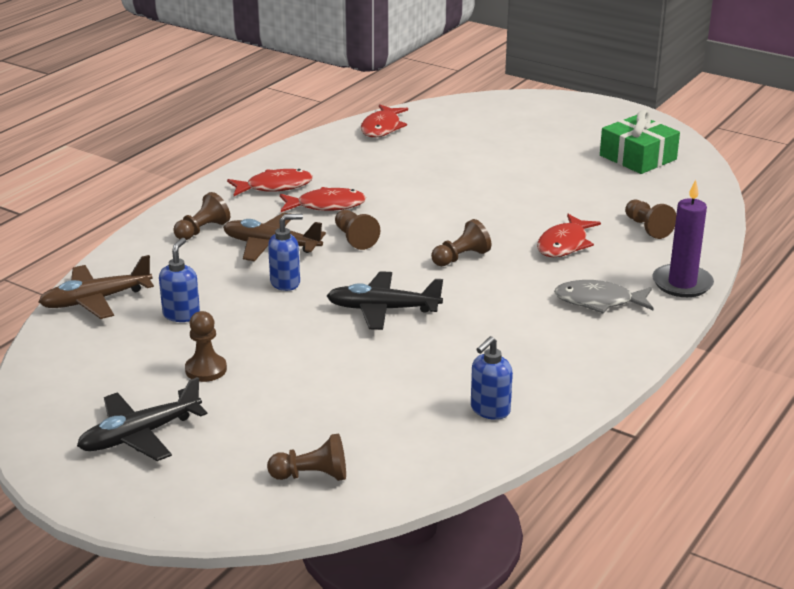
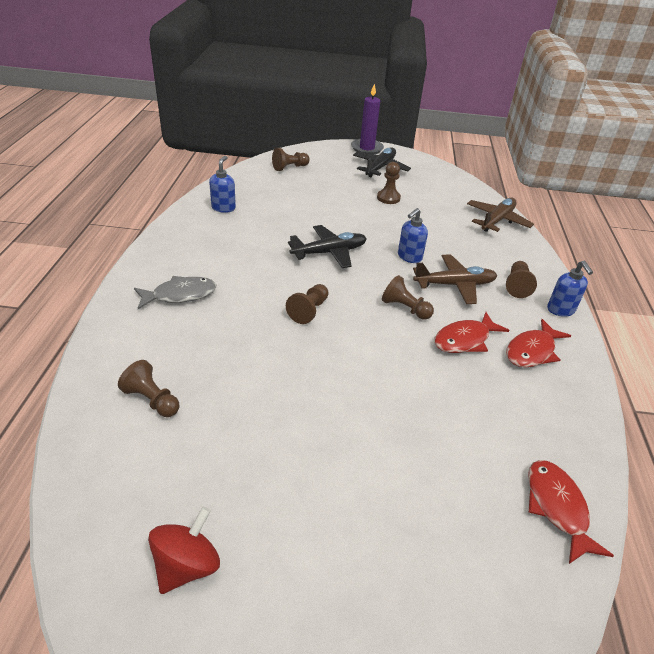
camera: 150 degrees right, 10 degrees up
(181, 315) = (440, 222): blue soap dispenser -> blue soap dispenser (561, 310)
(564, 244) = (229, 351): red fish -> none
(638, 157) = (187, 565): green gift -> red spinning top
(682, 284) = (111, 331): purple candle -> purple candle (367, 148)

